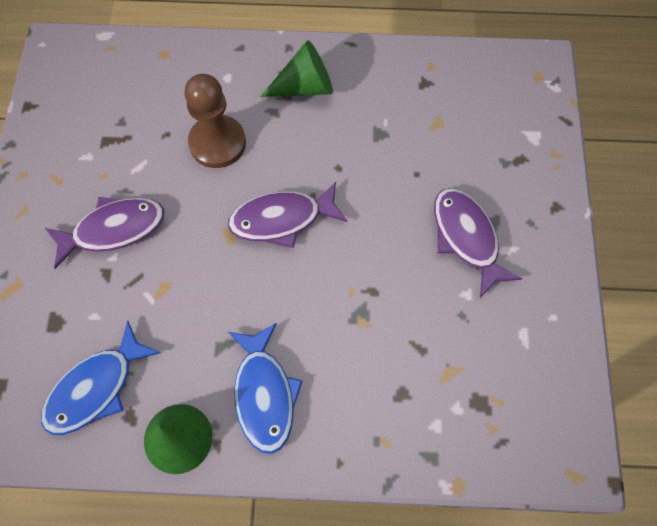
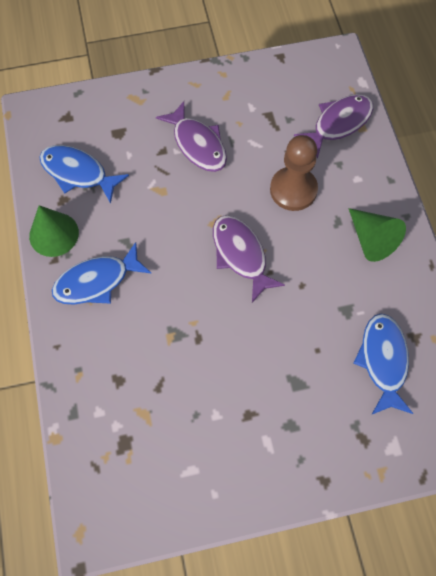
camera: 75 degrees right, 0 degrees up
(443, 117) = (383, 361): none -> blue fish
(466, 238) = (268, 405): purple fish -> purple fish (338, 123)

